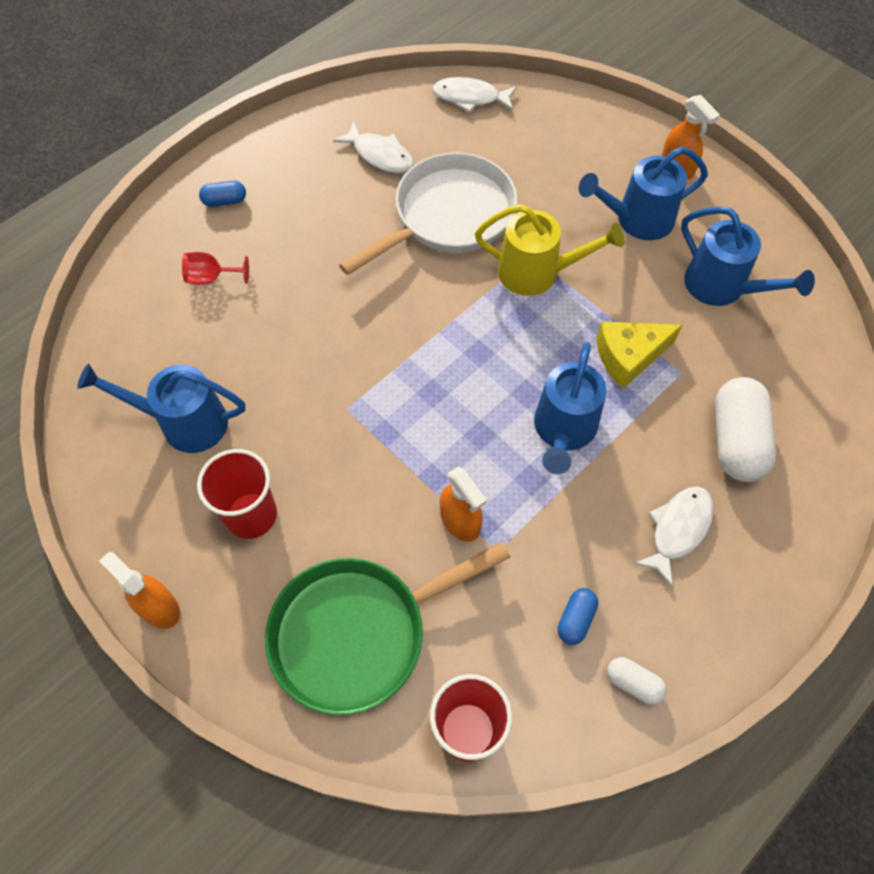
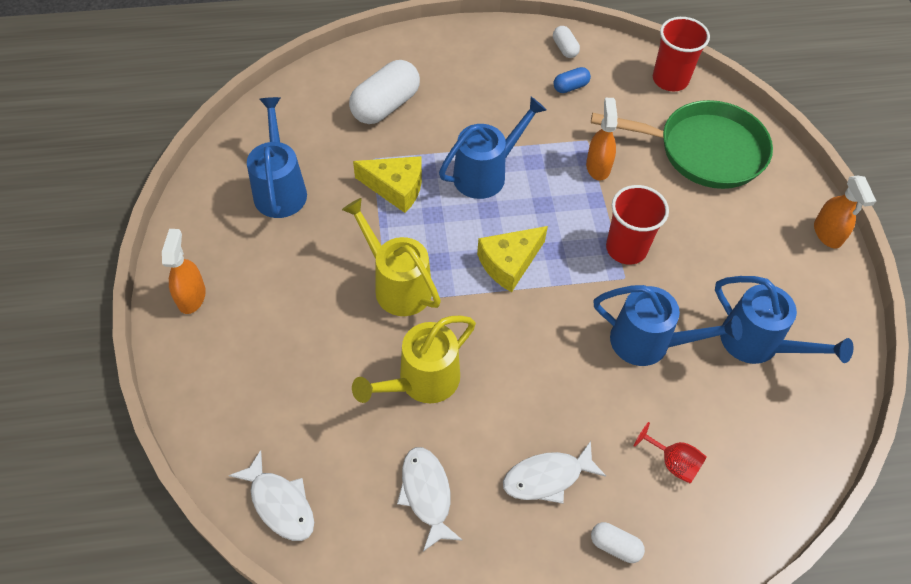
camera: 145 degrees left, 5 degrees down
(225, 201) = (615, 546): blue capsule -> white capsule
(251, 515) = (737, 250): red cup -> red cup (626, 248)
(448, 216) = (421, 382): white pan -> yellow watering can
(462, 353) = (509, 263): none -> yellow cheese
(636, 220) = (277, 275): blue watering can -> blue watering can (650, 343)
(678, 530) = (471, 88): white fish -> white fish (547, 477)

